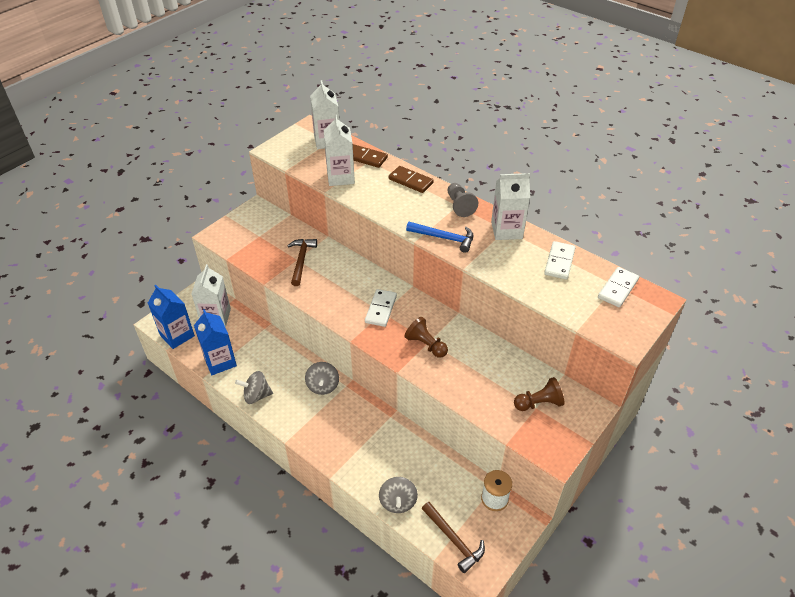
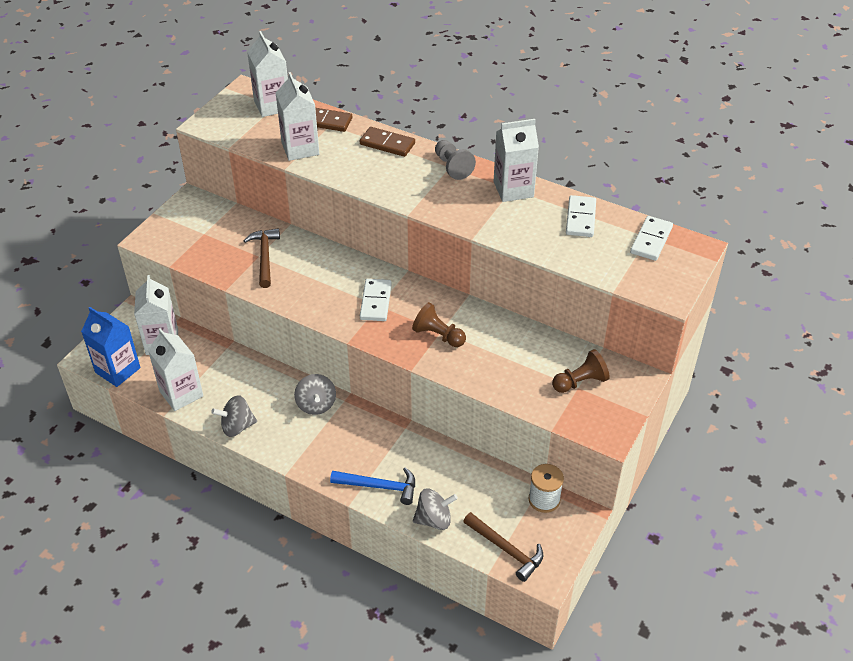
camera: 10 degrees left, 0 degrees up
(220, 361) = (181, 394): blue carton -> white carton
(398, 502) = (434, 519): grey spinning top -> grey spinning top turned 90 degrees counterclockwise
(444, 238) = (442, 207): blue hammer -> blue hammer (379, 487)

